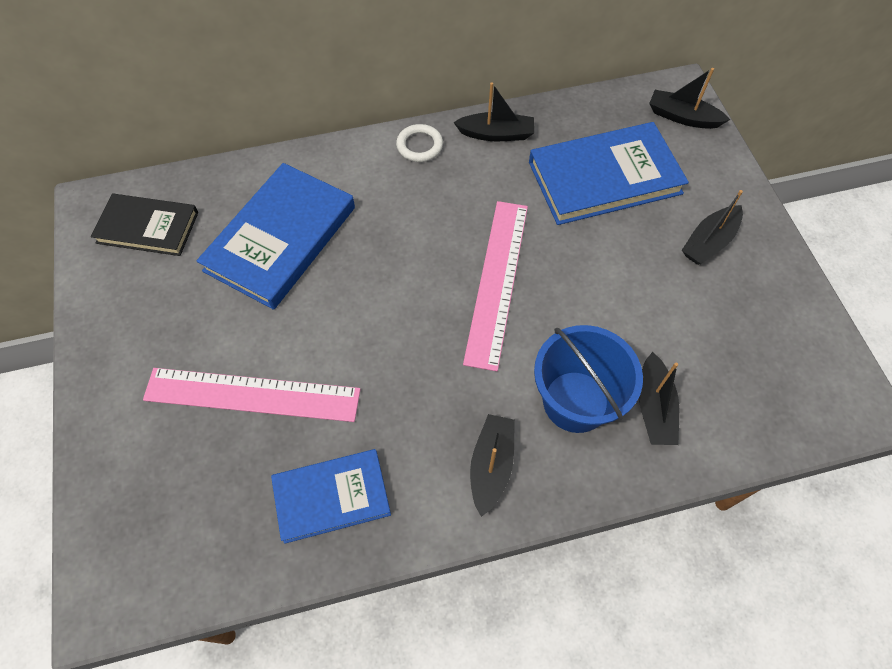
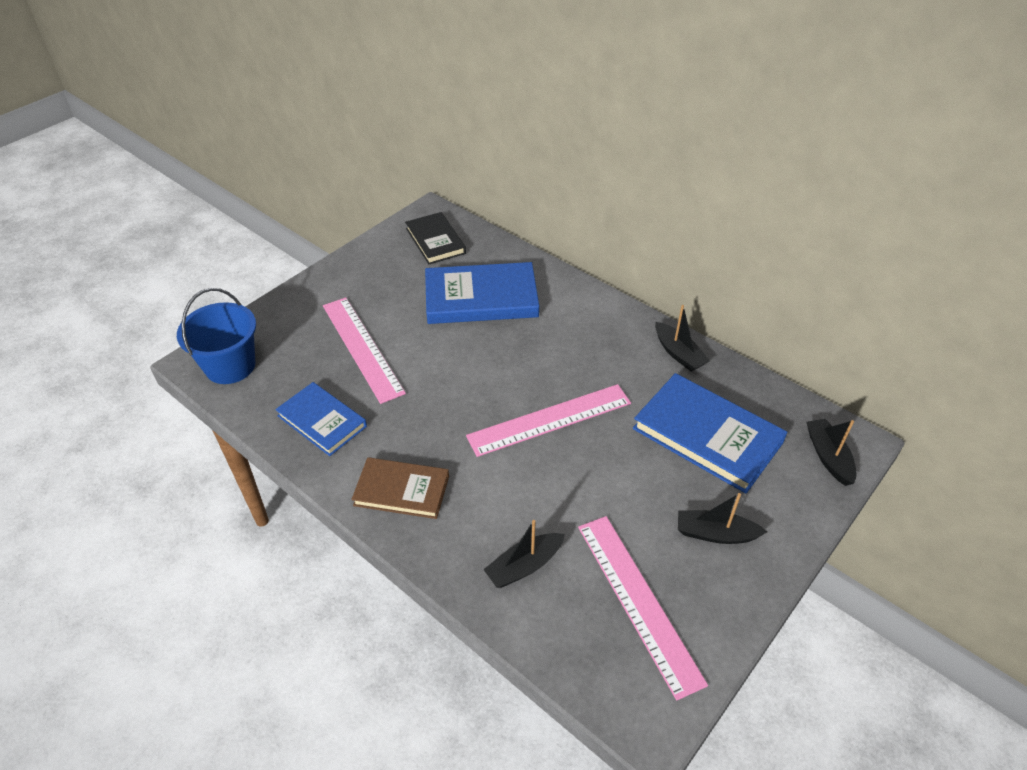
camera: 55 degrees right, 15 degrees down
(419, 146) = (623, 320): white ring -> none
(491, 466) = (402, 490): black boat -> brown book
(575, 401) = (489, 514): blue bucket -> blue bucket (230, 366)
(742, 341) = (638, 601): none -> pink ruler

